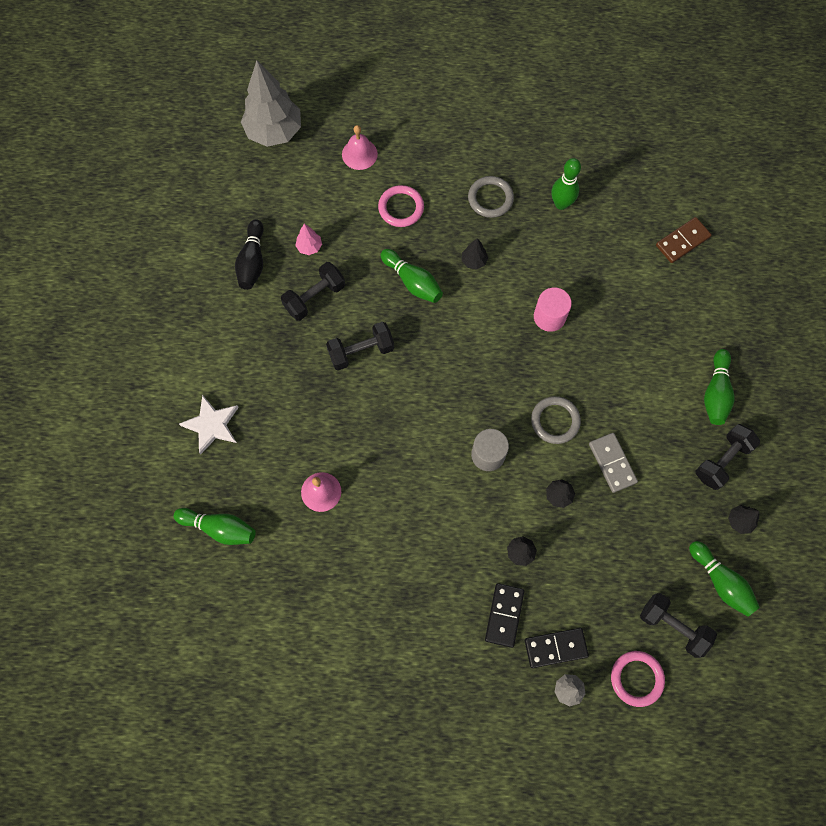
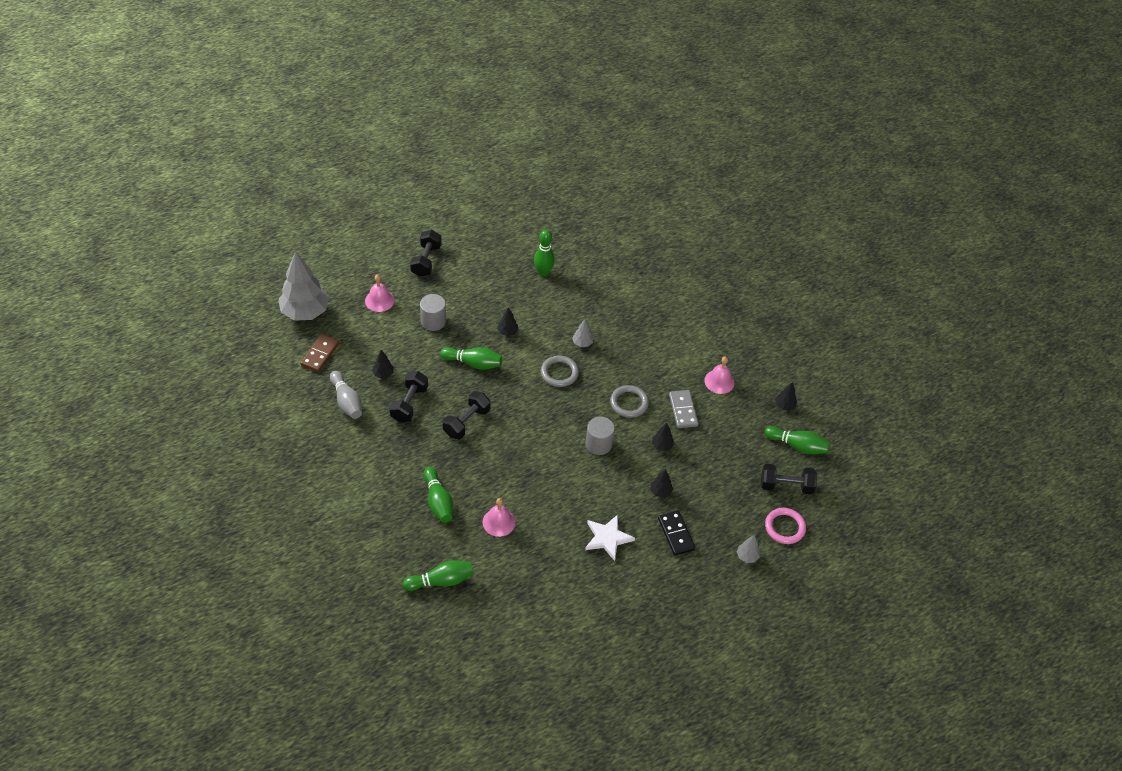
camera: 35 degrees left, 20 degrees down
(212, 425) = (389, 519): white star -> white star (607, 538)
(252, 261) = (346, 401): black bowling pin -> grey bowling pin
(309, 247) = (383, 374): pink tree -> black tree
(401, 208) = (433, 321): pink ring -> grey cylinder
(490, 198) = (492, 289): grey ring -> grey ring (559, 373)
(549, 317) = (582, 343): pink cylinder -> grey tree
(555, 648) = (722, 536): black domino -> none
(612, 463) = (683, 410): grey domino -> grey domino turned 45 degrees clockwise
(679, 448) = (719, 381): none -> pink bell
(682, 241) = (638, 261): brown domino -> brown domino (320, 354)
(715, 393) = (719, 339): green bowling pin -> green bowling pin (438, 501)
(722, 460) = (750, 376): black dumbbell -> black dumbbell (426, 260)

